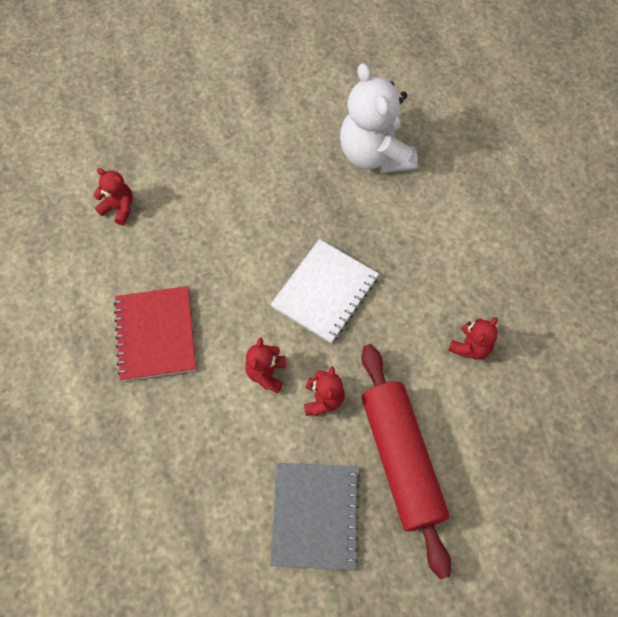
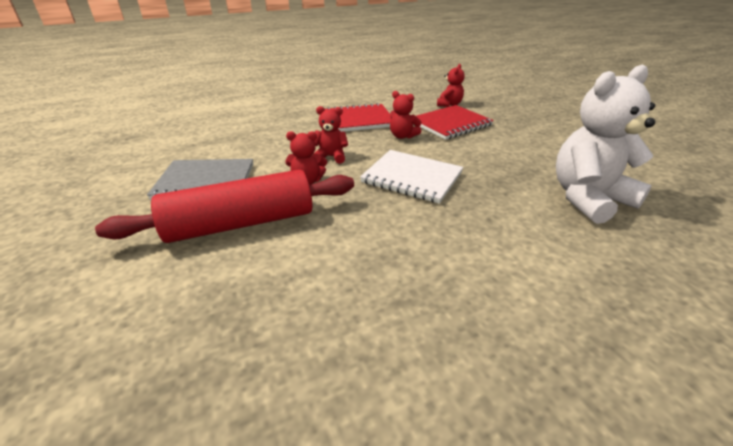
camera: 85 degrees right, 30 degrees down
(189, 223) = (450, 124): none -> red notebook
(470, 347) = (369, 272): red teddy bear -> red teddy bear (402, 136)

